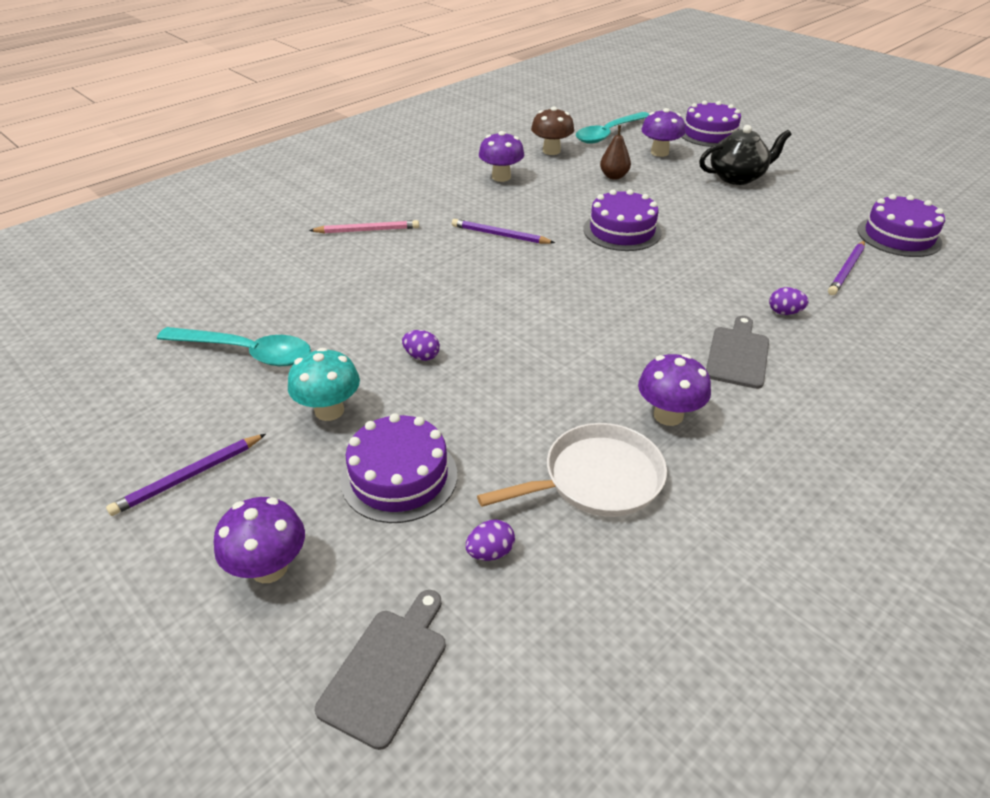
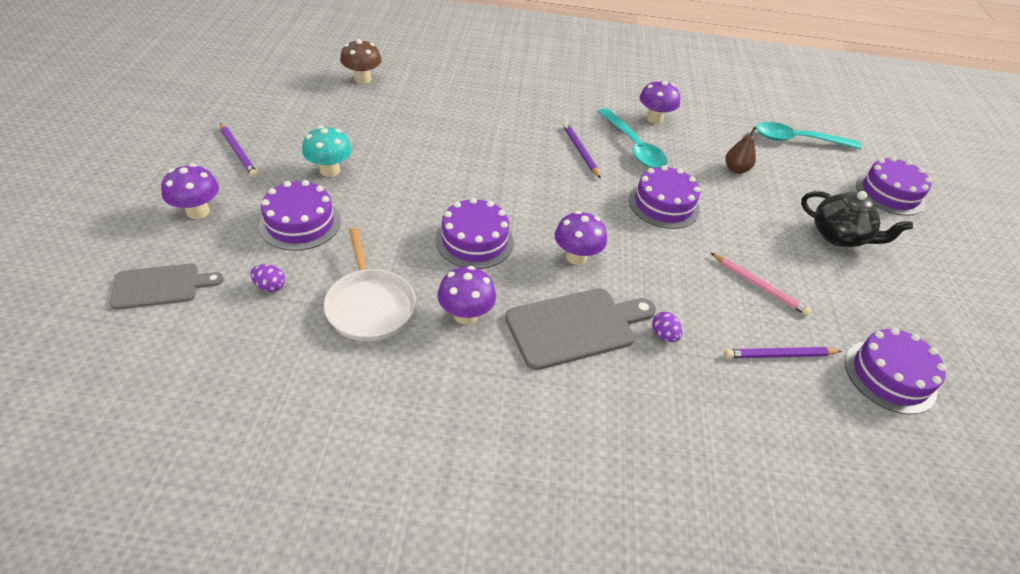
camera: 45 degrees right, 5 degrees up
(189, 476) = (238, 152): purple pencil -> purple pencil turned 135 degrees counterclockwise
(246, 352) = (348, 117): turquoise spoon -> turquoise spoon (633, 146)
(367, 230) = (514, 97): pink pencil -> pink pencil (759, 286)
(422, 356) = (412, 180): purple egg -> none
(551, 151) = (726, 124): brown mushroom -> brown mushroom (362, 79)
(564, 359) = (474, 241): none -> purple cake
(596, 479) = (370, 305): white pan -> white pan turned 45 degrees clockwise
(659, 152) = (811, 178): purple mushroom -> purple mushroom (576, 257)
(737, 354) = (575, 326): grey cutting board -> grey cutting board, size x1.54

